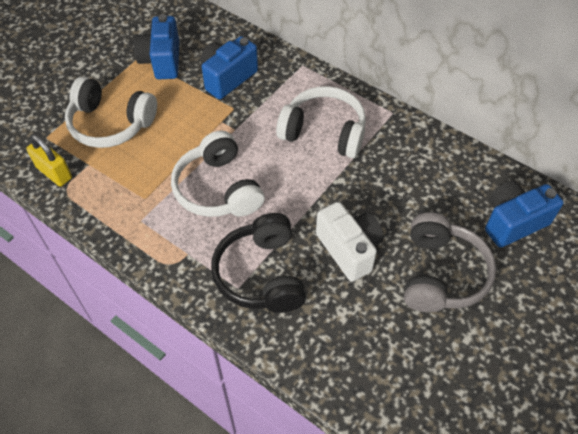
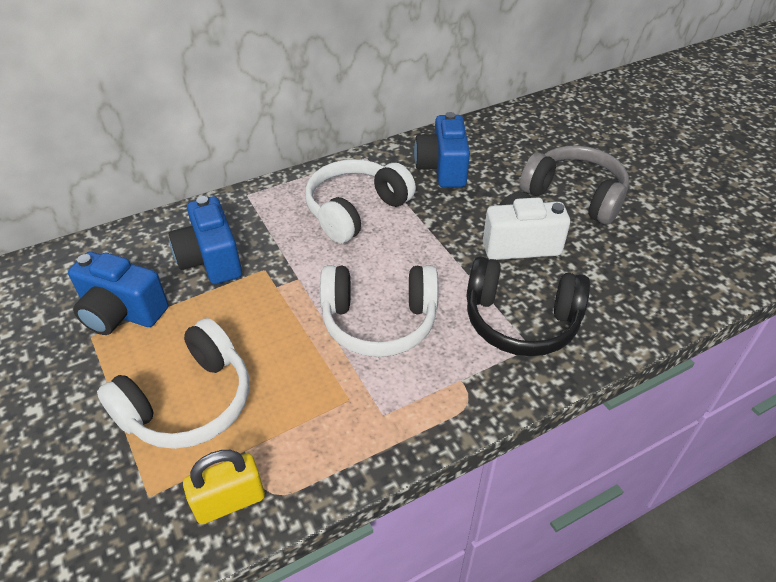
camera: 65 degrees left, 10 degrees down
(513, 222) = (538, 137): blue camera -> blue camera (442, 168)

